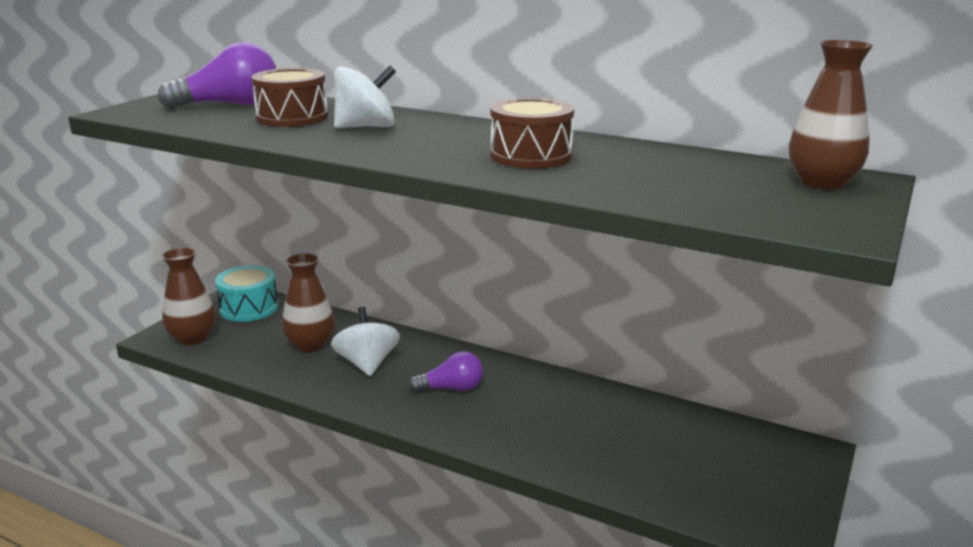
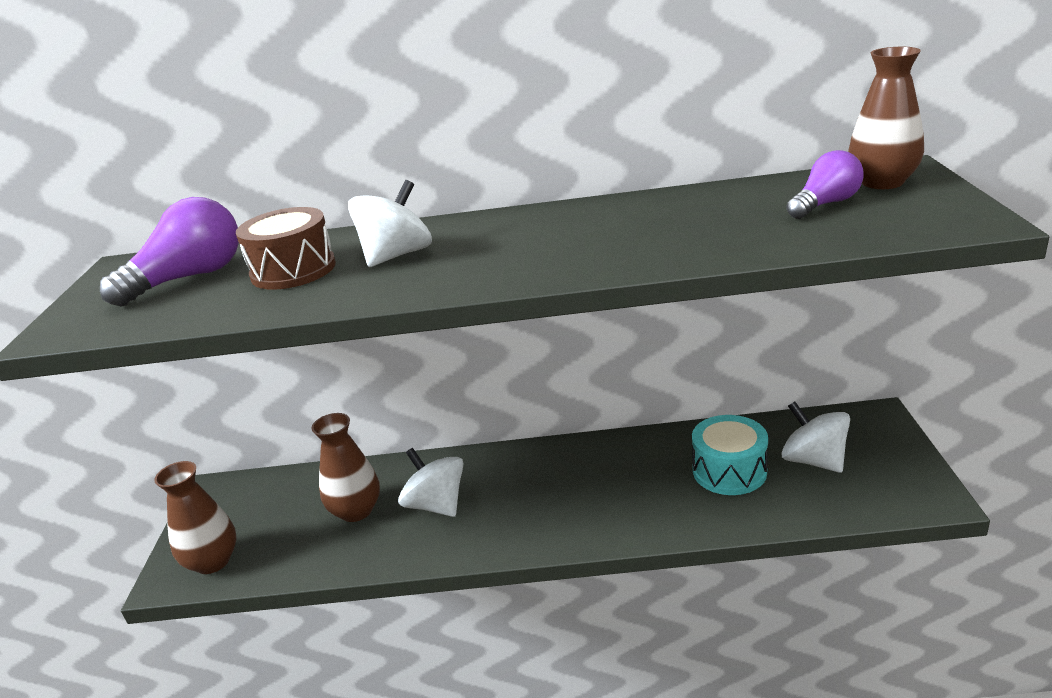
camera: 25 degrees left, 5 degrees up
(249, 308) = (243, 499): turquoise drum -> turquoise drum (729, 471)
(451, 388) = (543, 493): purple light bulb -> purple light bulb (825, 204)
(531, 155) = (613, 234): brown drum -> none
(706, 459) = (814, 460): none -> white spinning top

